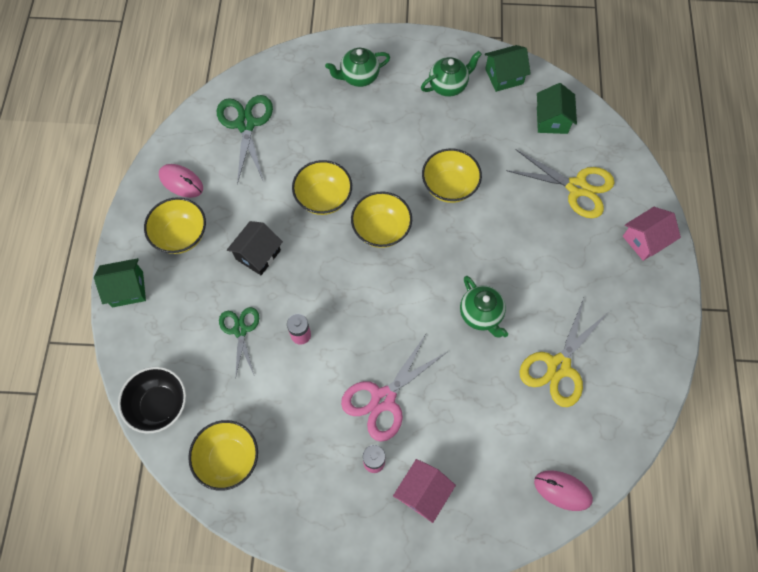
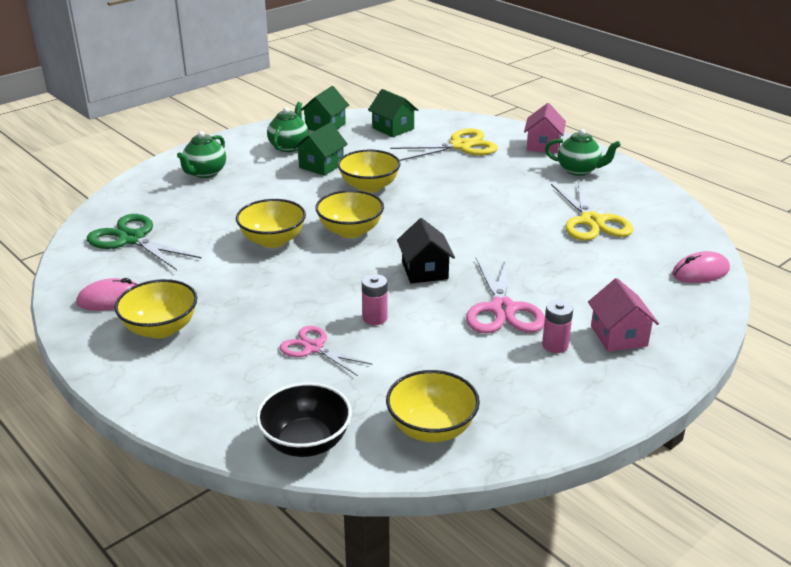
camera: 45 degrees left, 35 degrees down
(127, 289) = (149, 392): green house -> green house (321, 165)
(240, 330) = (314, 348): green scissors -> pink scissors
(258, 254) = (260, 298): black house -> black house (425, 271)
(481, 315) = (498, 229): green teapot -> green teapot (579, 170)

